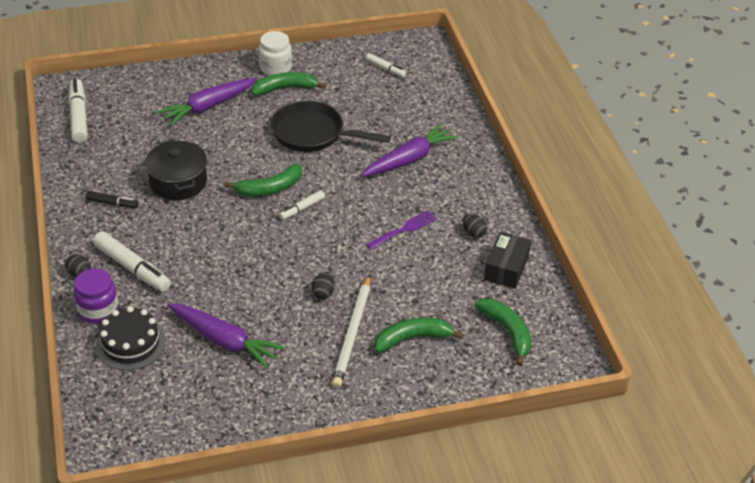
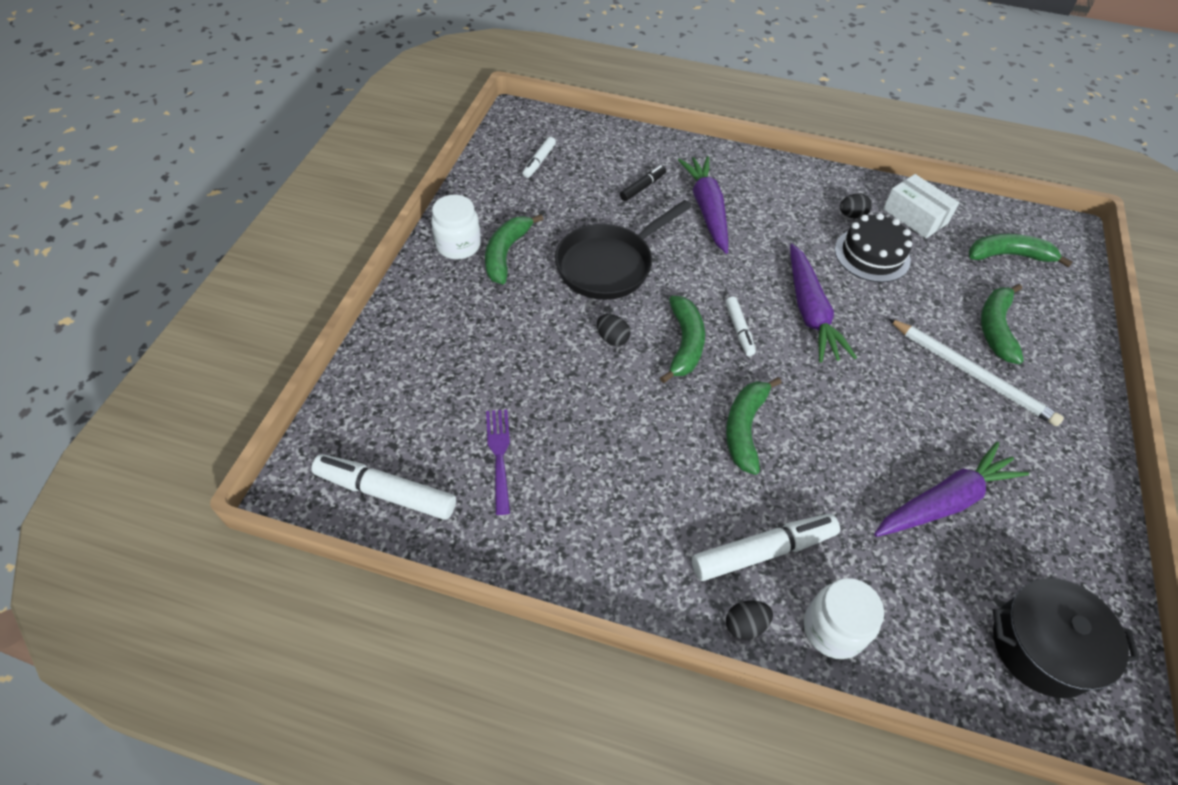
camera: 60 degrees left, 10 degrees up
(98, 310) = (833, 629): purple jar -> white jar
(112, 203) = (613, 524): black marker -> black marker (643, 187)
(130, 343) = (915, 613): black cake -> black cake (872, 255)
(178, 182) = (614, 430): black pot -> black pot (1042, 647)
(208, 107) = (483, 338): purple carrot -> purple carrot (810, 312)
(219, 235) = (745, 428): none -> green banana
(323, 293) = (895, 372): black egg -> black egg (612, 338)
(385, 69) = (539, 161): white marker -> white marker turned 135 degrees clockwise
(404, 229) = (820, 262): purple fork -> purple fork (499, 455)
(506, 268) = (915, 216): black box -> white box

